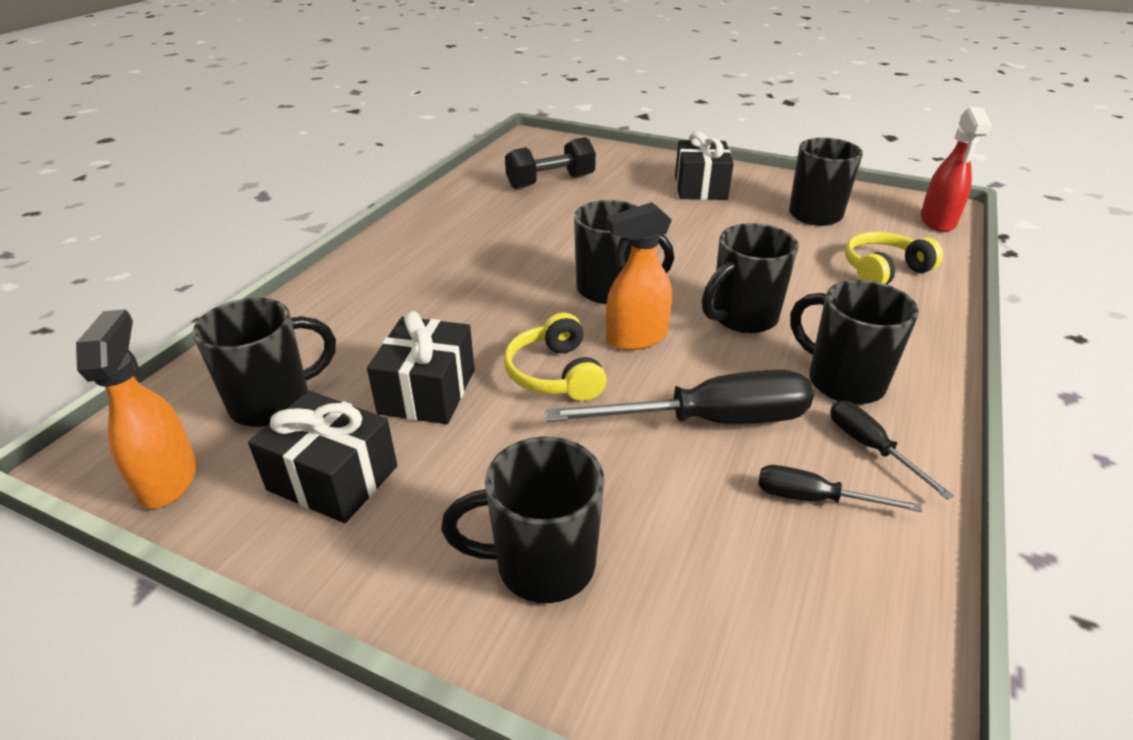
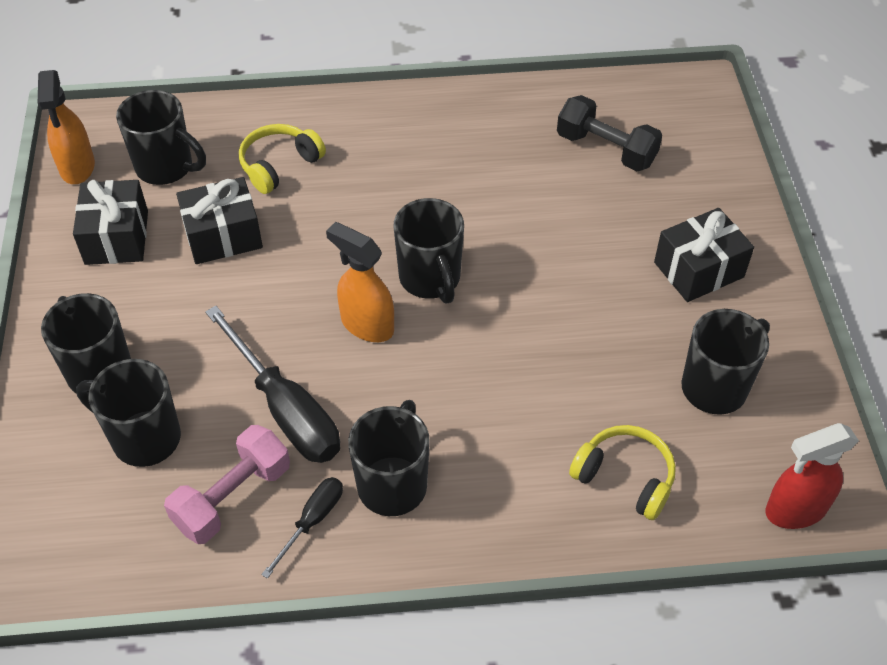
camera: 60 degrees right, 15 degrees up
(168, 479) = (77, 167): orange spray bottle -> orange spray bottle turned 120 degrees clockwise
(555, 374) = (286, 295): yellow headphones -> yellow headphones (279, 165)
(742, 318) = (448, 386): black mug -> black mug (144, 438)
(814, 498) = (232, 497): black screwdriver -> pink dumbbell

